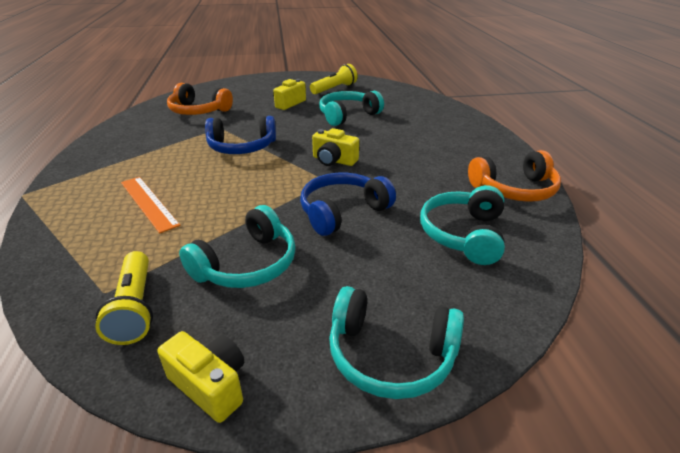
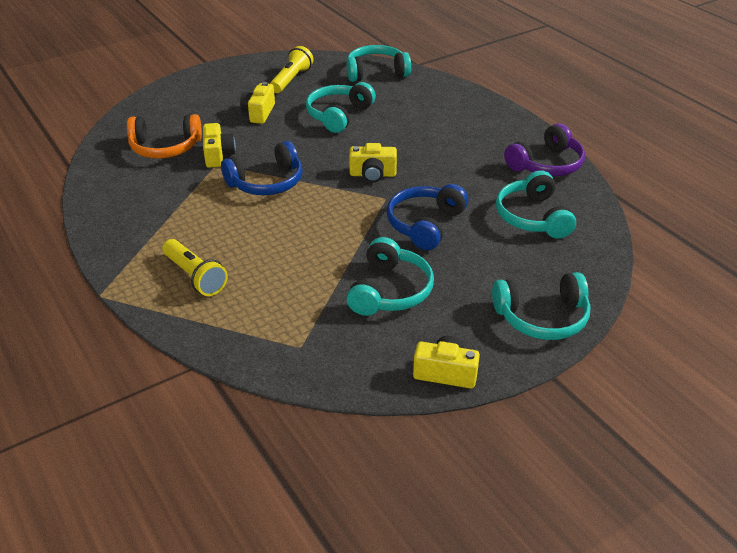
camera: 25 degrees left, 5 degrees up
(135, 308) = (338, 348): yellow flashlight -> yellow flashlight (195, 276)
(148, 203) = (242, 266): orange ruler -> none
(228, 123) = (218, 155): none -> yellow camera
(405, 95) = (376, 72): none -> turquoise headphones
(514, 189) = (546, 164): orange headphones -> purple headphones

